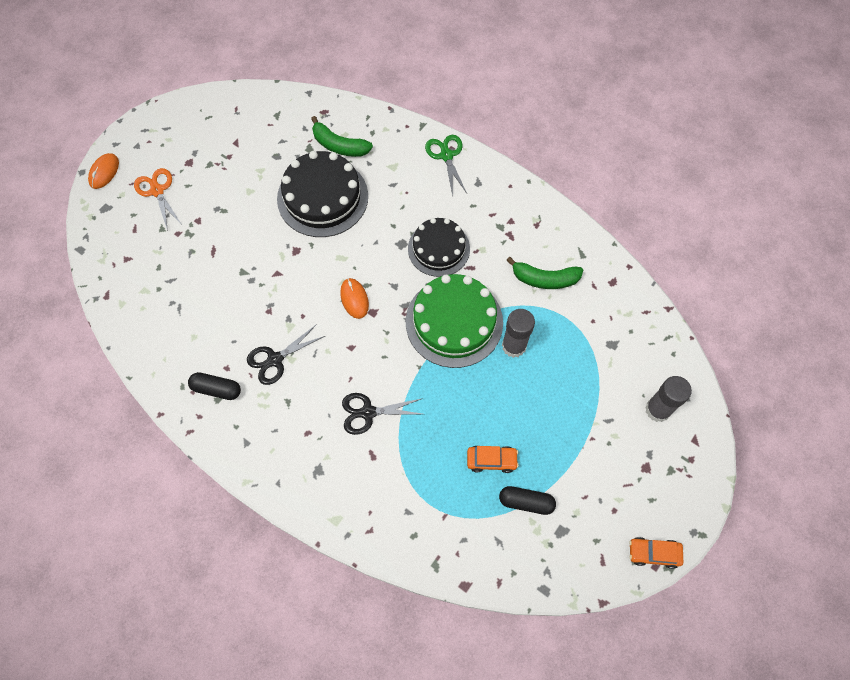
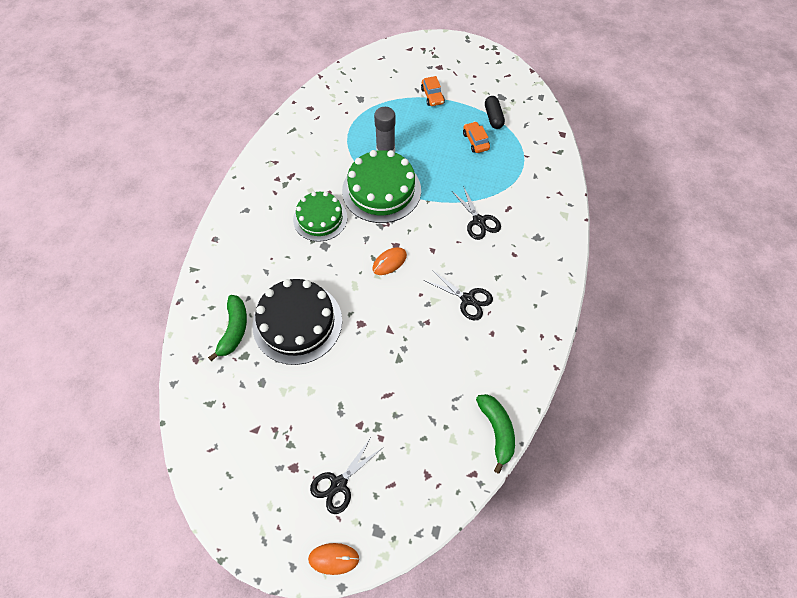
camera: 110 degrees left, 5 degrees down
(157, 191) = (339, 484): orange scissors -> black scissors
(216, 389) = (513, 332): black capsule -> none
(439, 248) = (320, 218): black cake -> green cake
(446, 155) = (223, 240): green scissors -> none
(545, 279) = (322, 145): green banana -> green banana (496, 430)
(653, 553) = (490, 54): orange car -> orange car (432, 96)
(657, 410) = (397, 68): grey glue stick -> none

